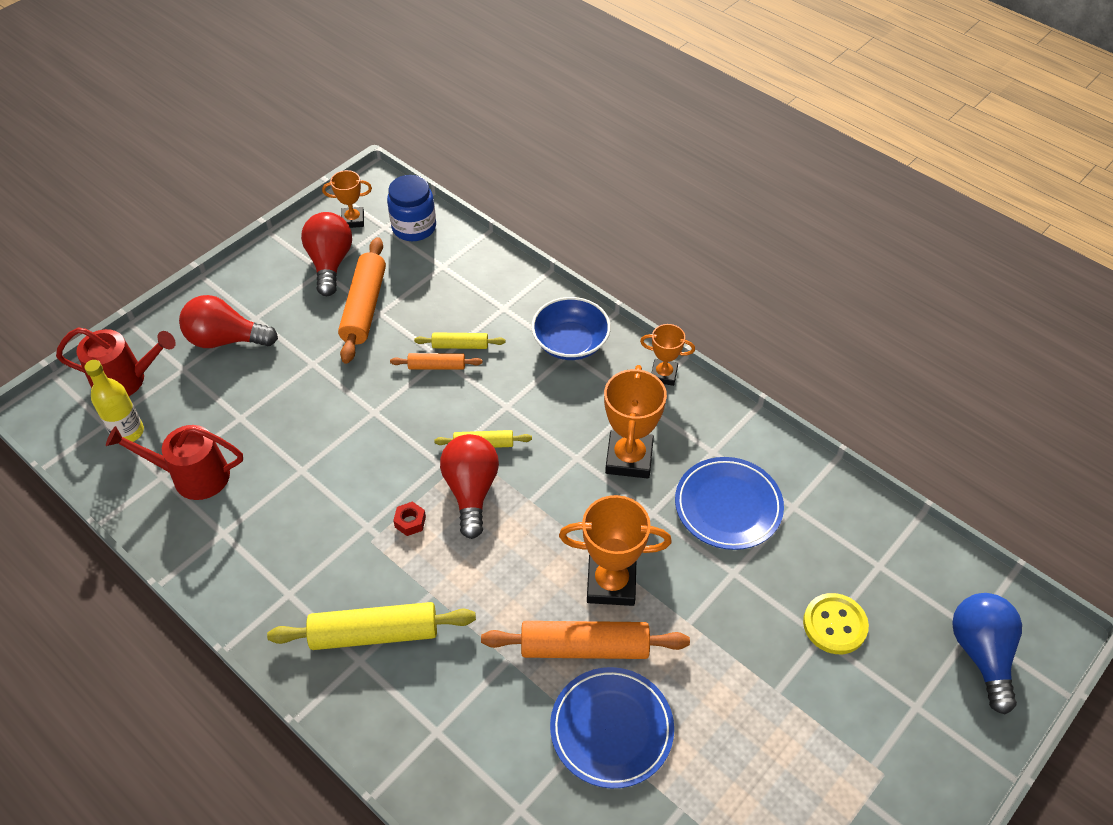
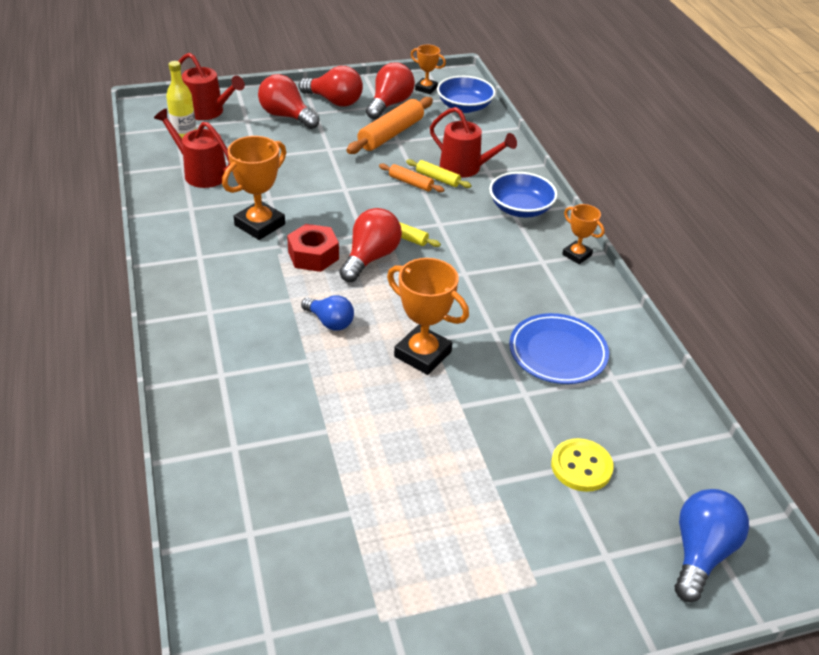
camera: 30 degrees right, 10 degrees down
(264, 289) = (334, 101): none -> red light bulb
(374, 634) = (232, 302): yellow rolling pin -> none
(410, 522) = (313, 255): red nut -> red nut, size x1.95
(414, 227) = (464, 107): blue jar -> blue bowl
(477, 315) = (465, 168): none -> red watering can
(493, 598) = (330, 322): none -> blue light bulb
(584, 647) = (368, 380): orange rolling pin -> none
(611, 729) = (343, 437): blue plate -> none
(629, 458) = (504, 290): orange trophy -> orange trophy (260, 225)

